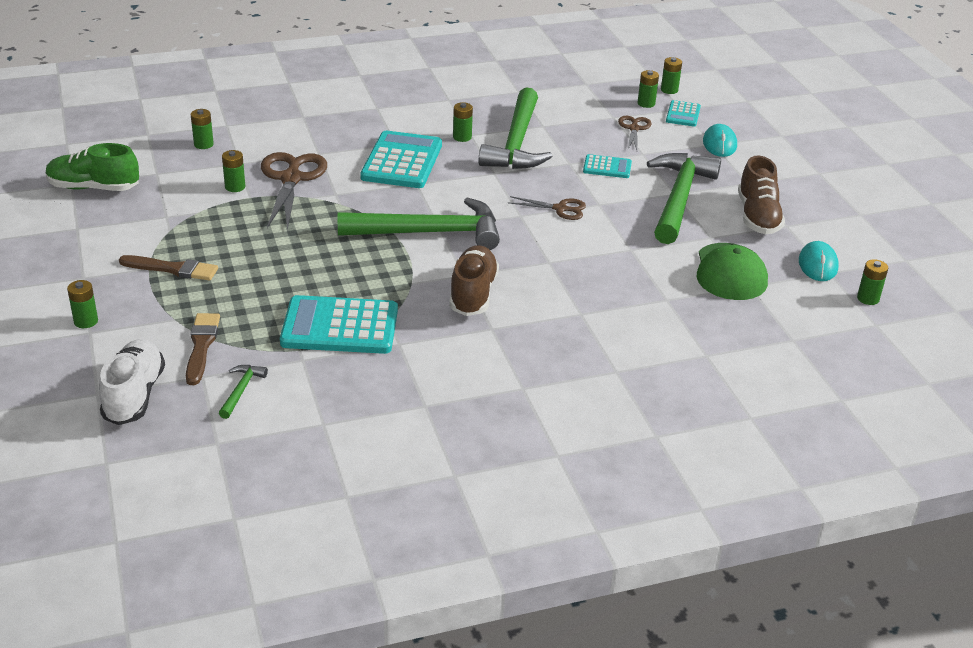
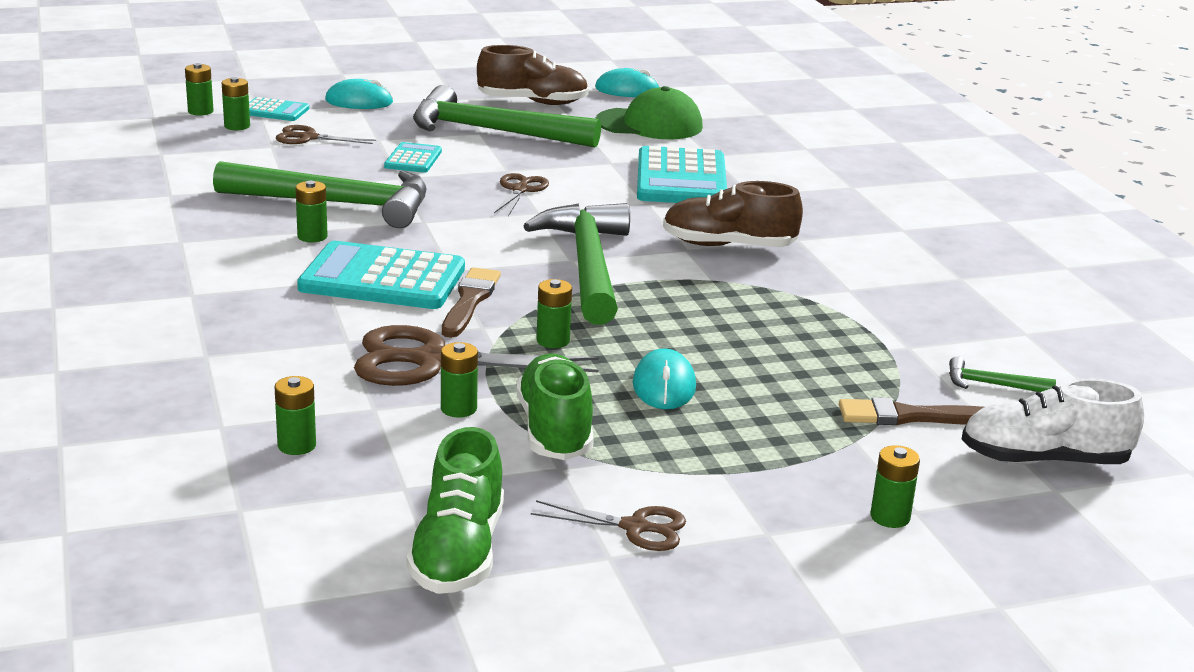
camera: 90 degrees left, 10 degrees down
(101, 236) = (635, 527): none -> brown scissors
(173, 269) = (722, 451): brown brush -> brown brush (470, 301)
(206, 215) = (555, 430): none -> green shoe
(254, 253) = (663, 386): none -> turquoise mouse
(340, 326) = (827, 324): turquoise calculator -> turquoise calculator (681, 179)
(868, 298) = (685, 80): green battery -> green battery (553, 341)

